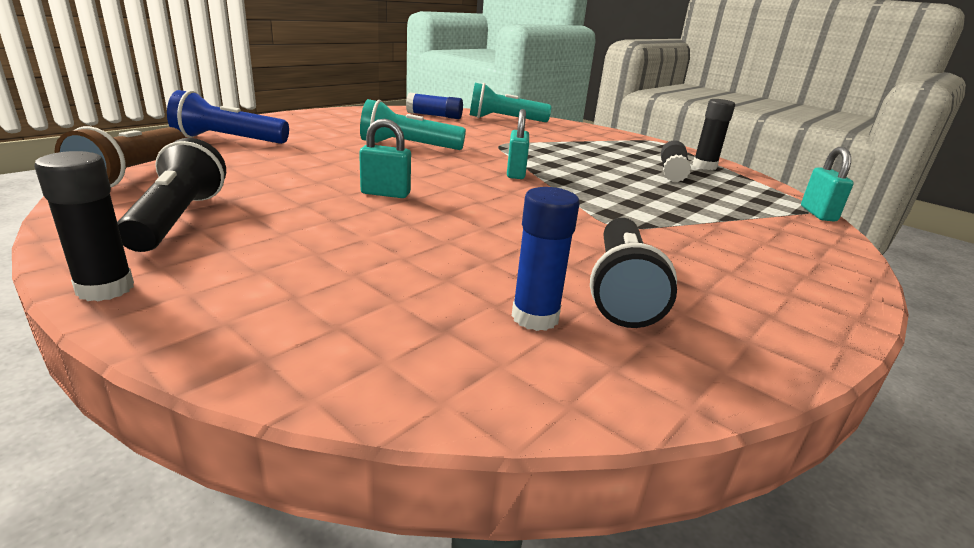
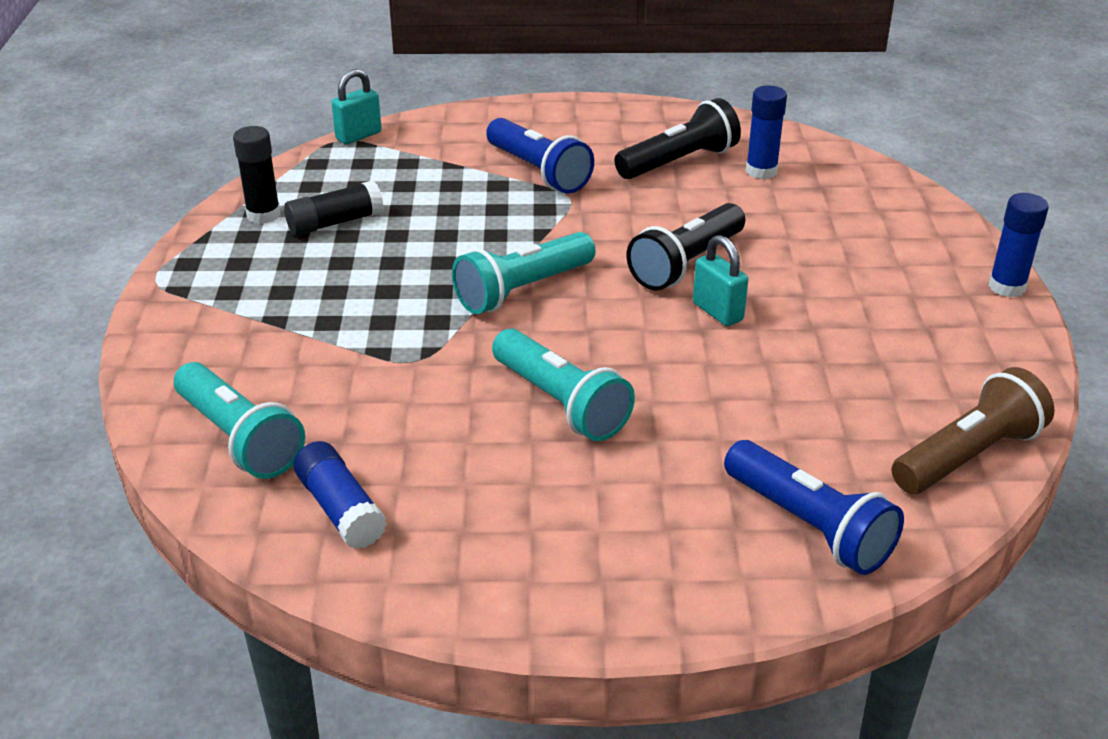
camera: 130 degrees left, 10 degrees up
(105, 289) = (1007, 287): black glue stick -> blue glue stick
(178, 219) = (940, 347): black flashlight -> black flashlight (686, 264)
(516, 173) = (522, 290): turquoise padlock -> turquoise flashlight
(678, 234) = (539, 172): none -> blue flashlight

